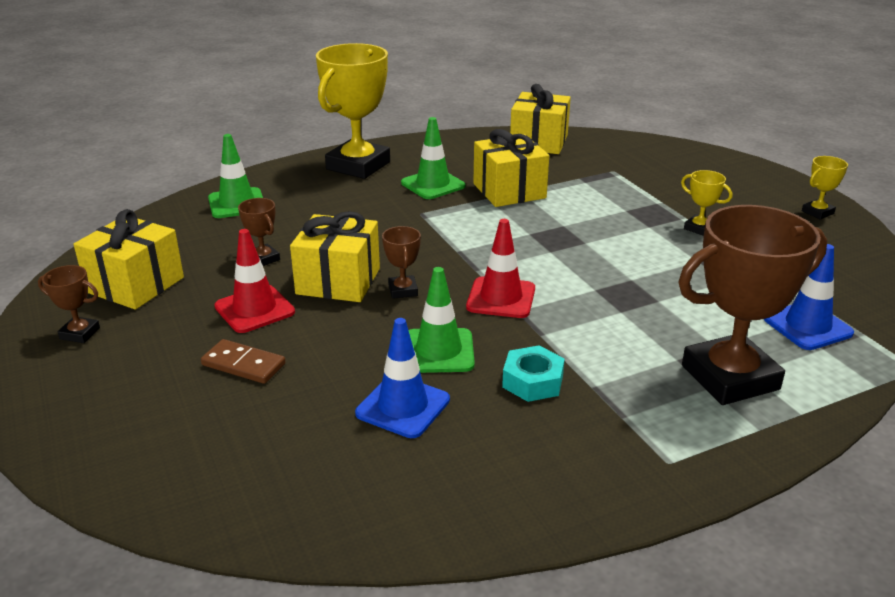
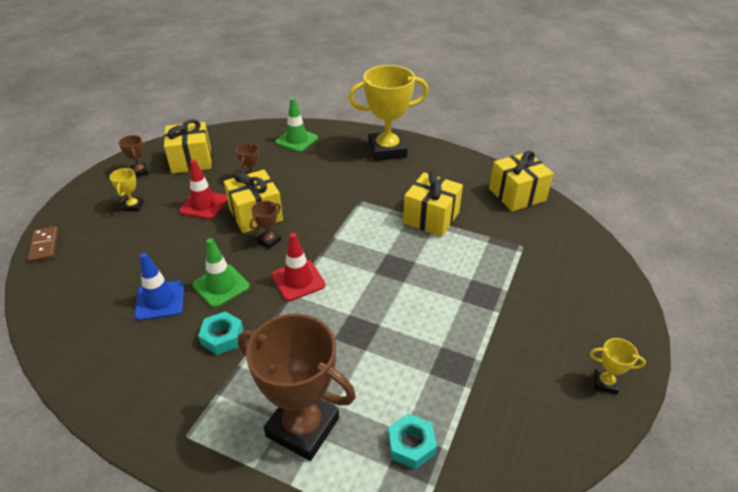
camera: 50 degrees right, 10 degrees up
(243, 364) = (154, 230): brown domino -> brown domino (44, 246)
(433, 184) = (400, 186): green traffic cone -> none
(699, 228) = (490, 326): yellow trophy -> yellow trophy (133, 206)
(807, 326) = (411, 445): blue traffic cone -> turquoise nut

